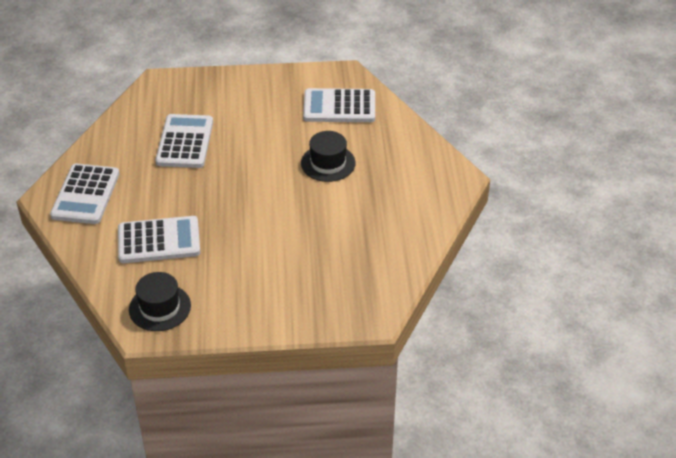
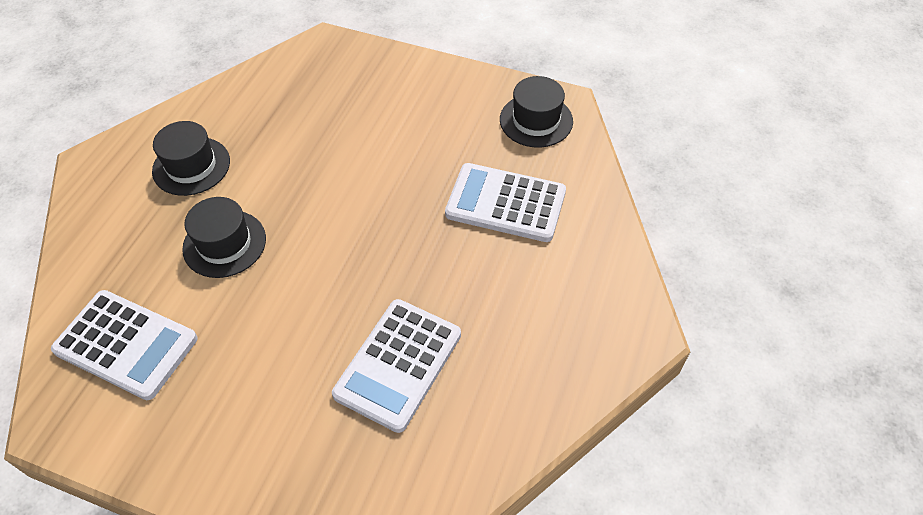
camera: 155 degrees left, 10 degrees up
(85, 195) = (583, 315): white calculator -> none
(390, 196) = (191, 166): none -> black hat

